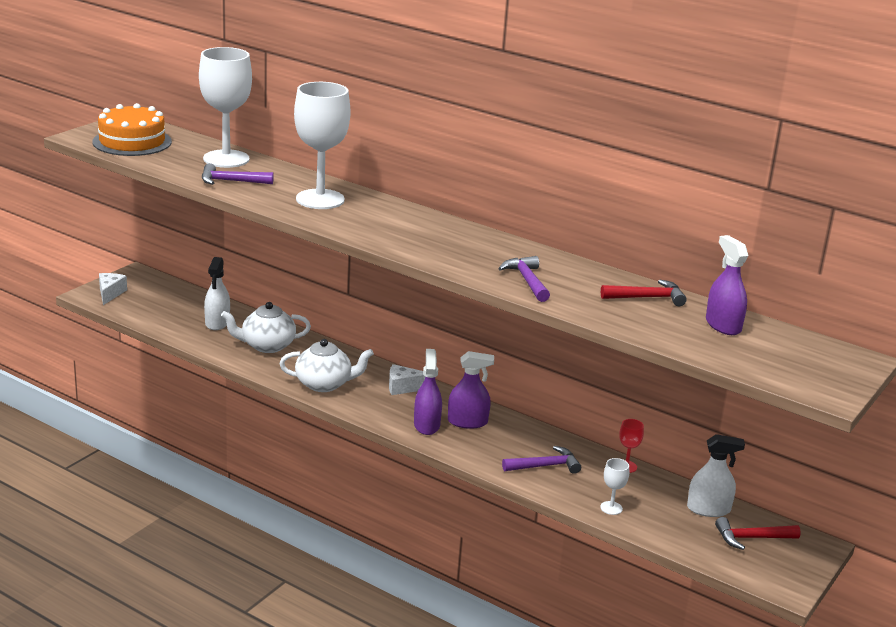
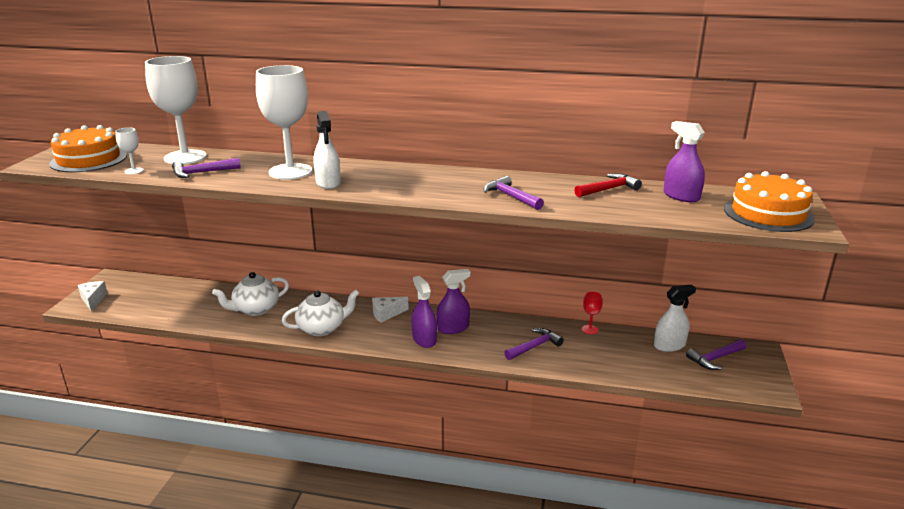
camera: 20 degrees left, 0 degrees up
(217, 322) = (202, 301): white spray bottle -> white spray bottle (328, 183)
(611, 508) = (606, 365): white goblet -> white goblet (134, 171)
(751, 538) = (715, 359): red hammer -> purple hammer
(801, 368) = (768, 213): none -> orange cake

